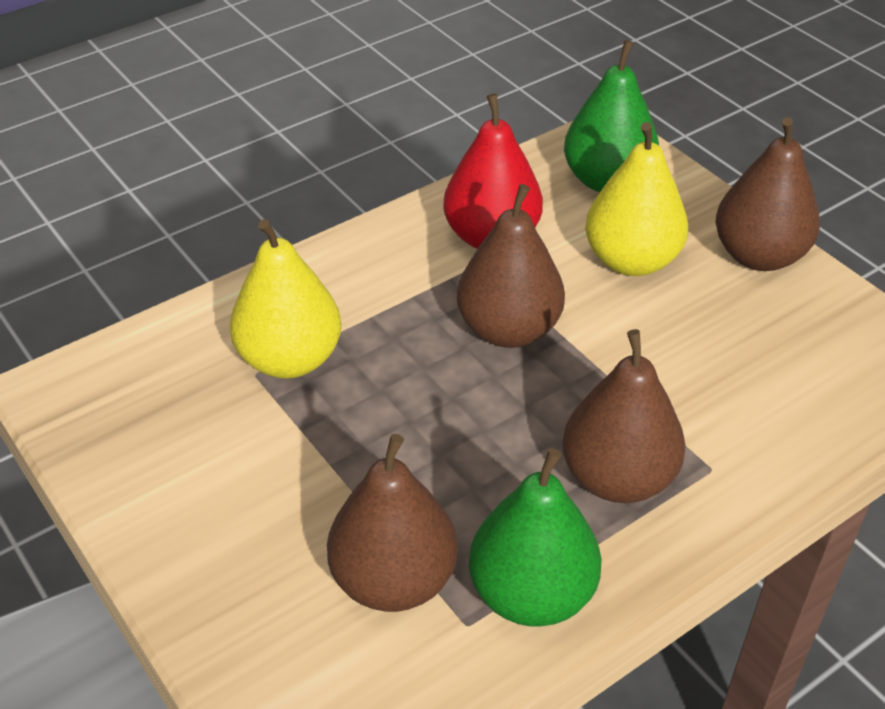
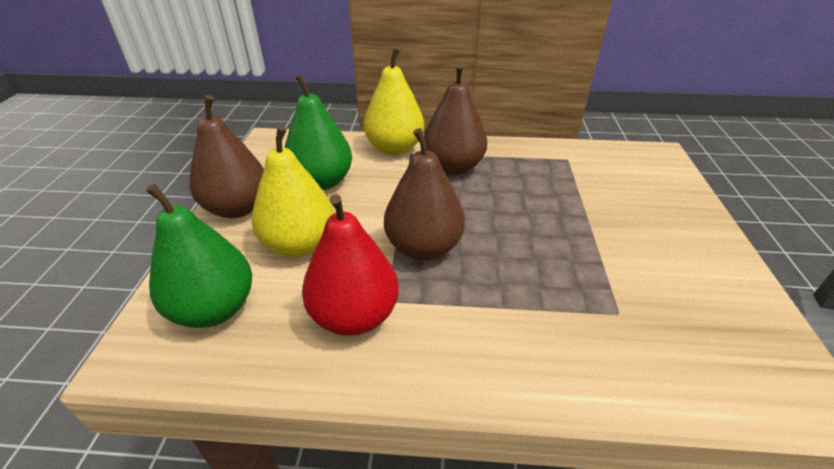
camera: 140 degrees left, 5 degrees down
(290, 359) = (586, 308): yellow pear -> yellow pear (394, 148)
(394, 580) = (590, 182): brown pear -> none
(532, 594) = (532, 155): green pear -> green pear (322, 182)

